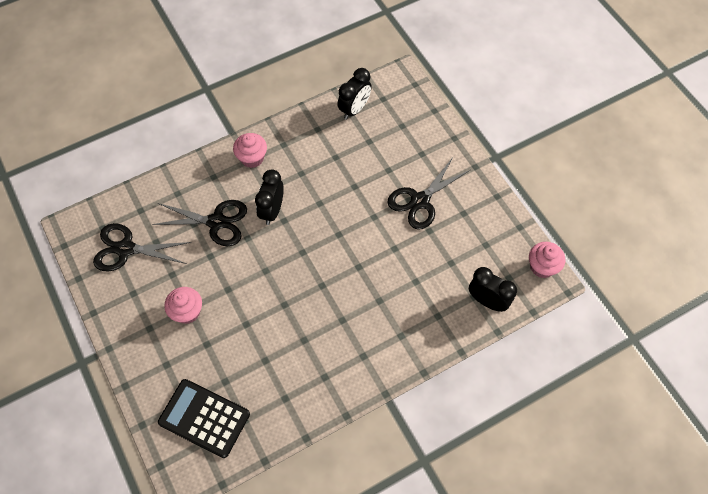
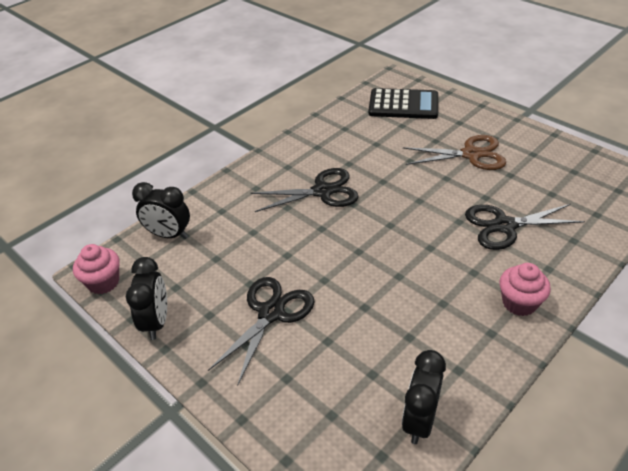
camera: 165 degrees right, 20 degrees down
(126, 249) = (575, 180): black scissors -> black scissors (322, 191)
(187, 312) = (471, 154): pink cupcake -> brown scissors
(272, 210) = (450, 253): black clock -> black clock (156, 322)

